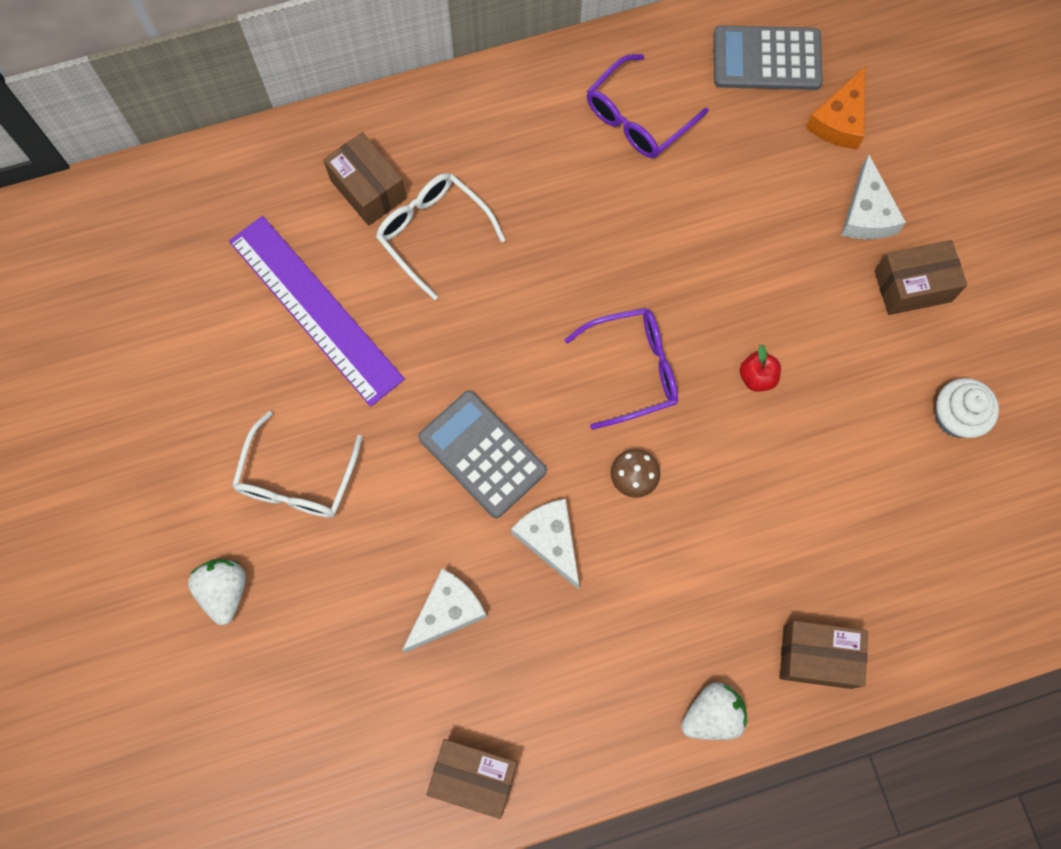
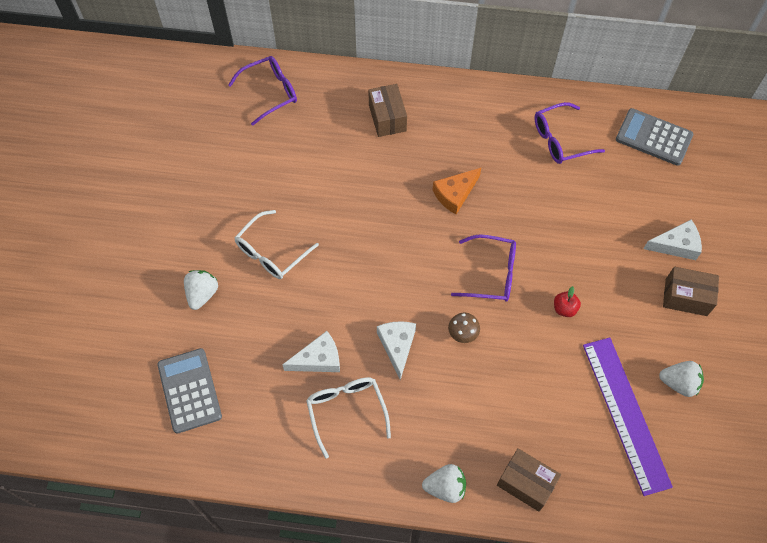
camera: 25 degrees right, 10 degrees down
(167, 221) = (270, 92): none -> purple glasses
(315, 309) = (326, 168): purple ruler -> purple ruler (625, 414)
(433, 232) = (412, 154): white glasses -> white glasses (346, 411)
(474, 777) = (288, 457): brown box -> none
(482, 454) = (381, 283): grey calculator -> grey calculator (189, 390)
(840, 120) = (683, 187): orange cheese -> orange cheese (455, 194)
(867, 213) = (676, 245): white cheese -> white cheese turned 120 degrees counterclockwise
(955, 417) = (679, 383): white cupcake -> white strawberry

